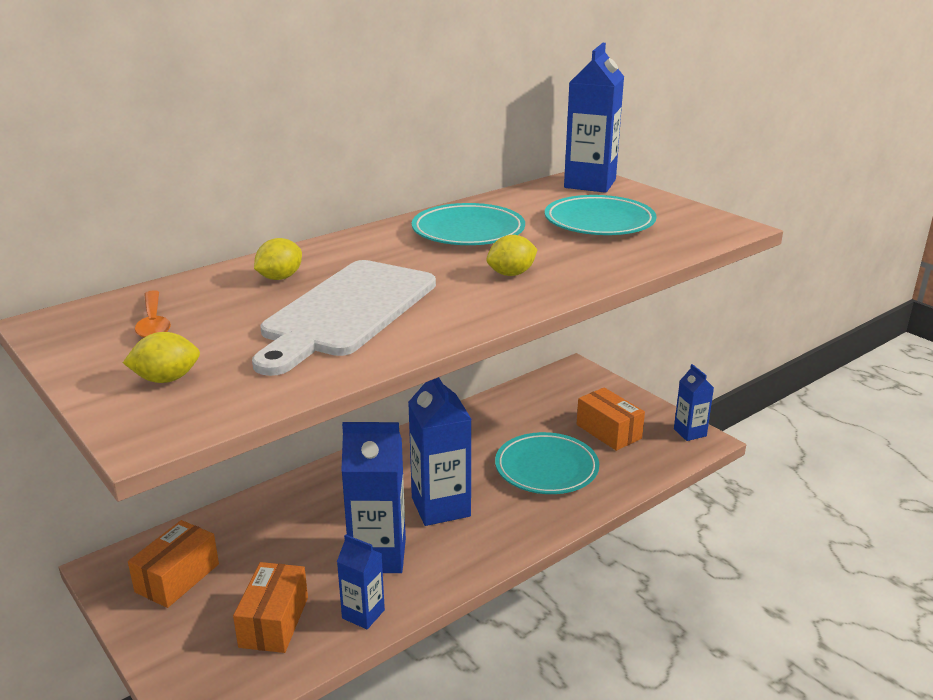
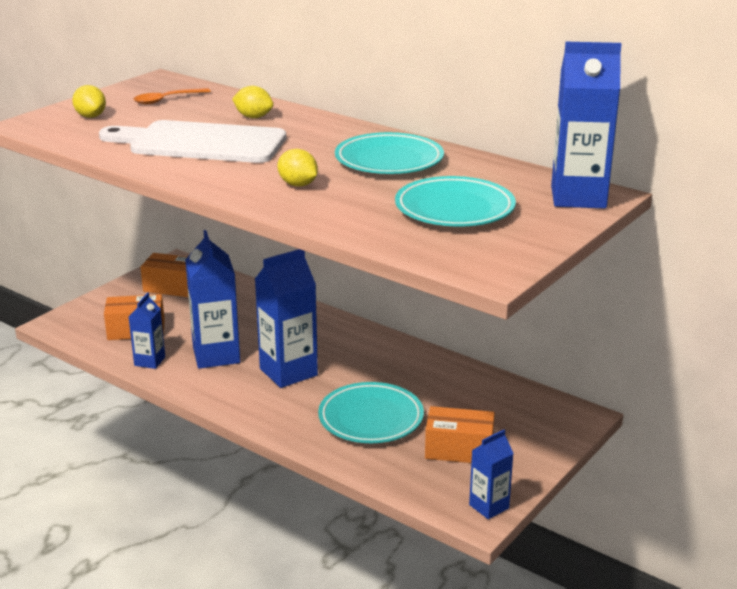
camera: 75 degrees right, 0 degrees up
(608, 431) = (459, 450): orange box -> orange box turned 60 degrees clockwise

